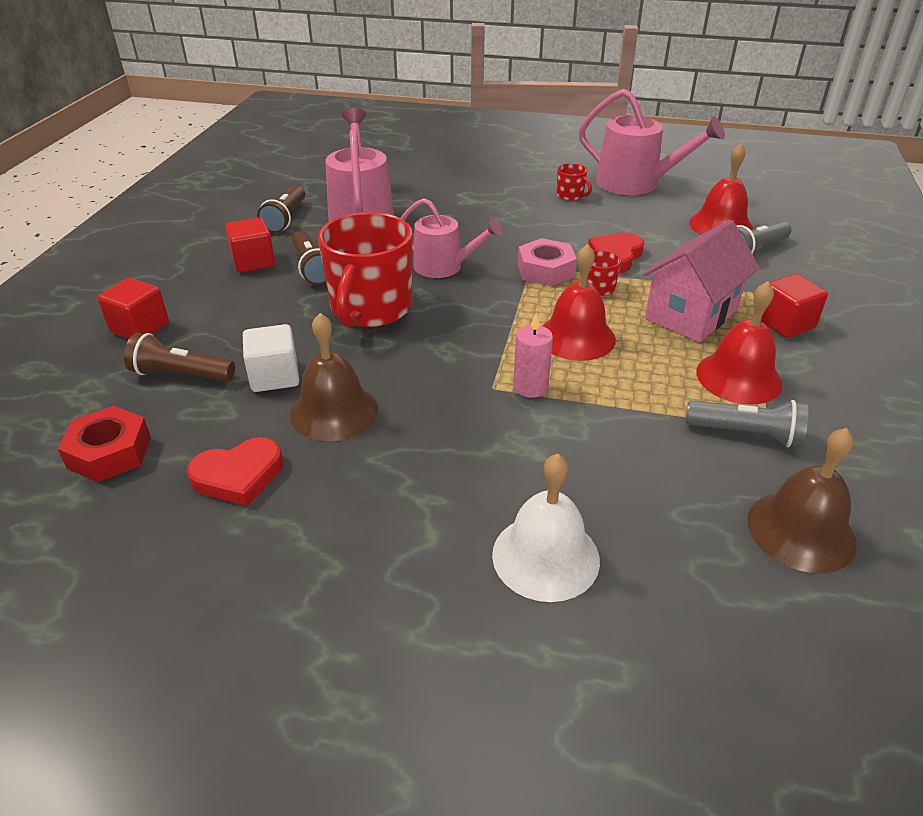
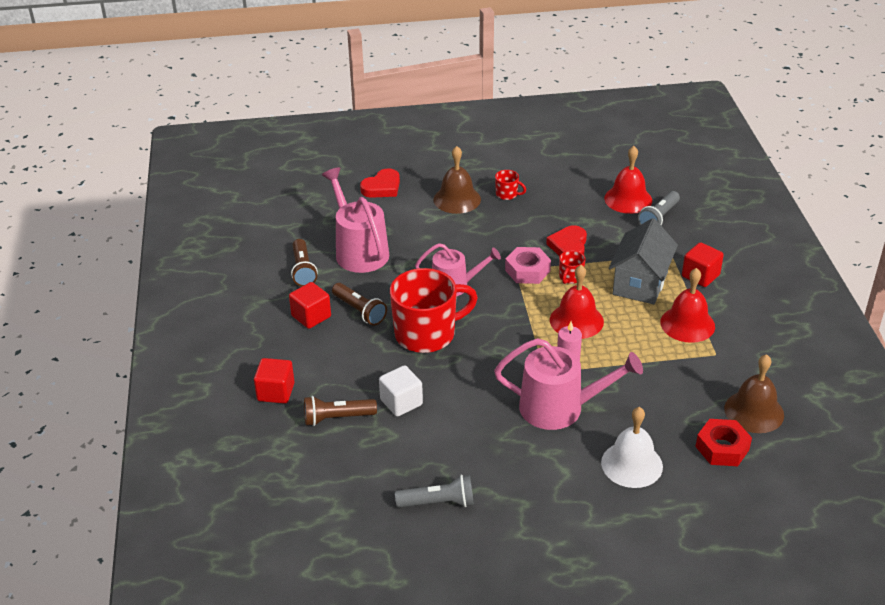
camera: 20 degrees left, 0 degrees up
(110, 452) = (339, 481): red nut -> red nut (722, 448)
(238, 476) = (431, 471): red heart -> red heart (382, 187)
(334, 411) = (457, 415): brown bell -> brown bell (457, 199)
(370, 308) = (427, 334): red mug -> red mug turned 105 degrees counterclockwise
(635, 183) = (549, 171): pink watering can -> pink watering can (559, 408)
(691, 314) = (640, 283): pink house -> grey house
(746, 434) = (705, 361): grey flashlight -> grey flashlight (438, 503)

